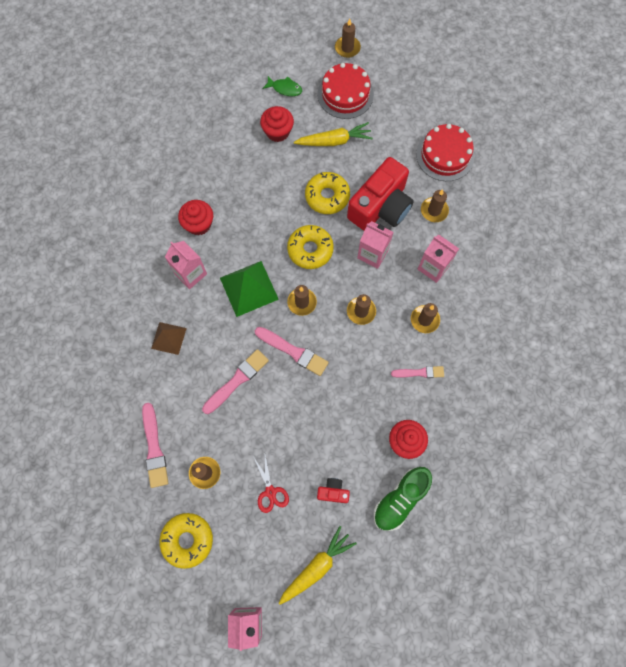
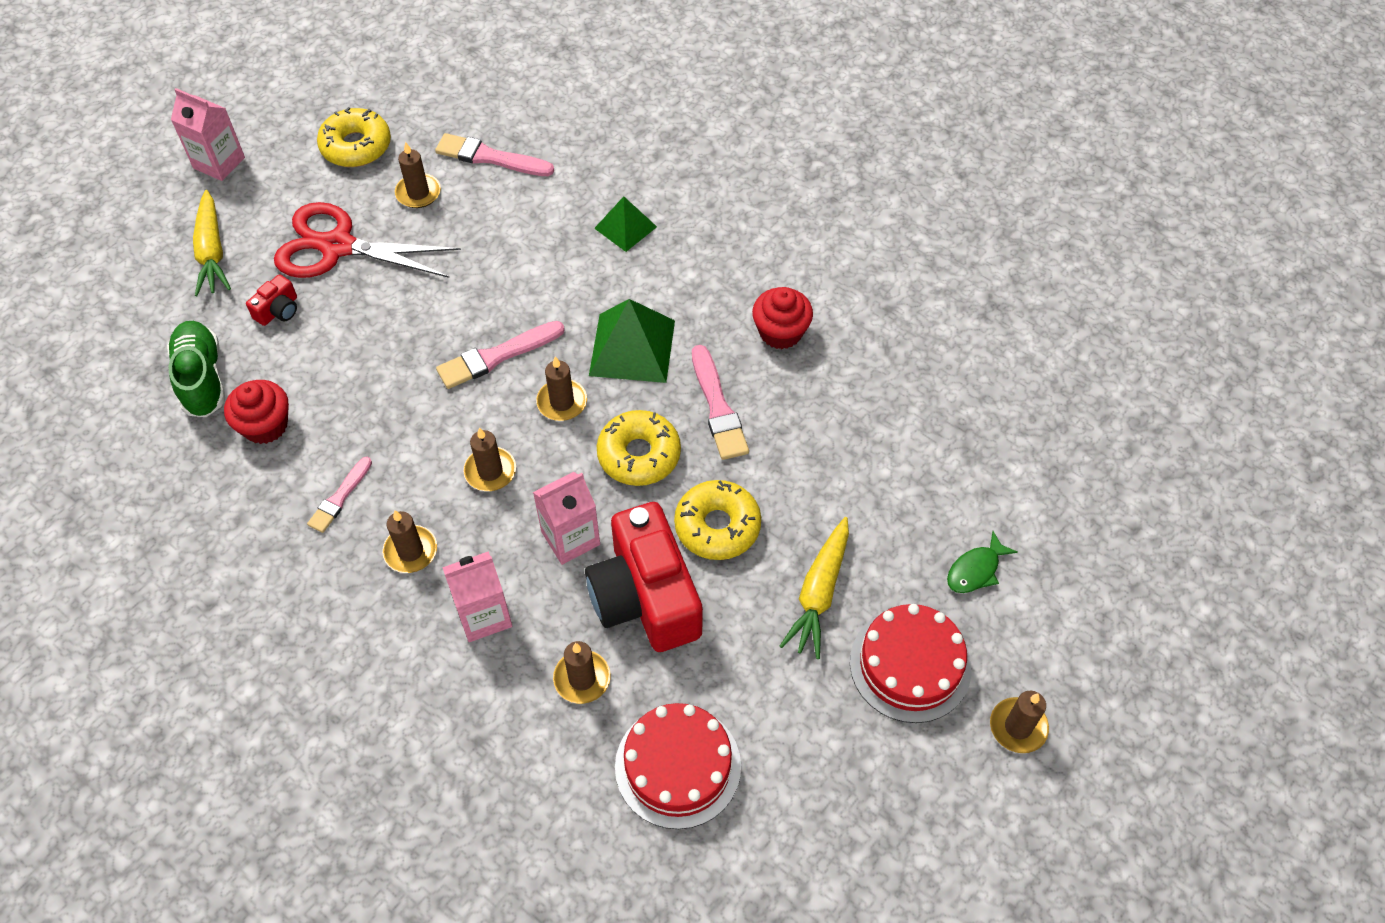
camera: 120 degrees right, 15 degrees down
(168, 338) = (625, 227): brown pyramid -> green pyramid
(190, 273) = (705, 289): pink carton -> none
(237, 380) = (508, 274): pink brush -> pink brush (717, 407)
(270, 492) = (337, 246): red scissors -> red scissors, size x2.06
(277, 132) = (889, 515): red cupcake -> none

